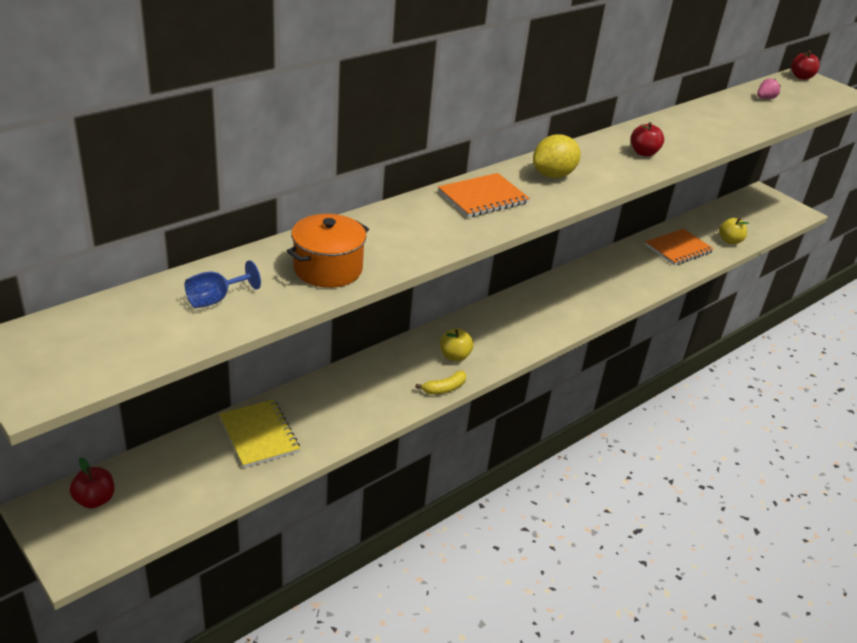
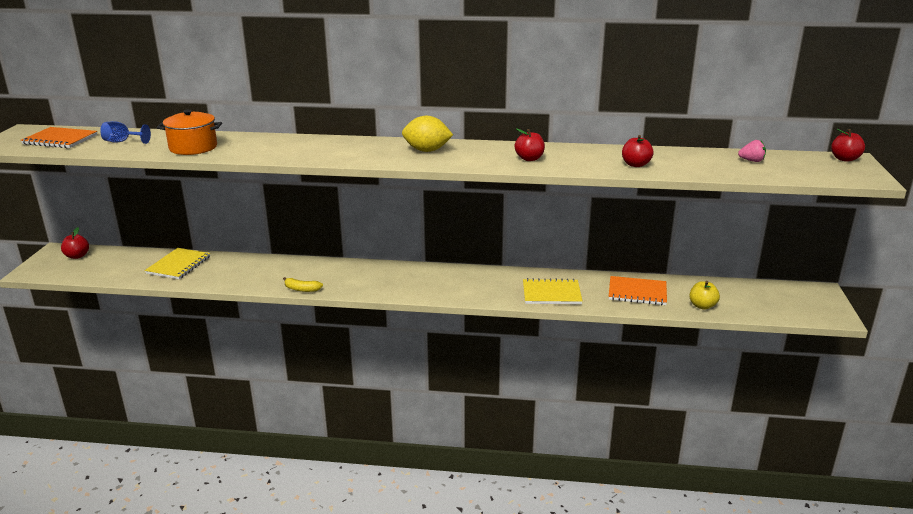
camera: 50 degrees right, 10 degrees down
(454, 356) = (340, 278): yellow apple -> none
(483, 197) = (352, 147): orange notebook -> orange notebook (60, 139)
(632, 280) = (551, 293): none -> yellow notebook
(717, 130) = (635, 164): none -> red apple

